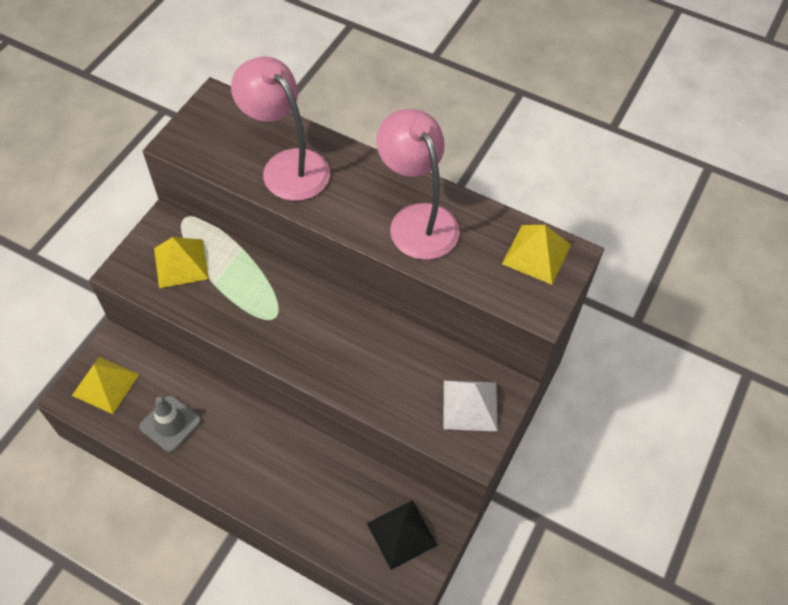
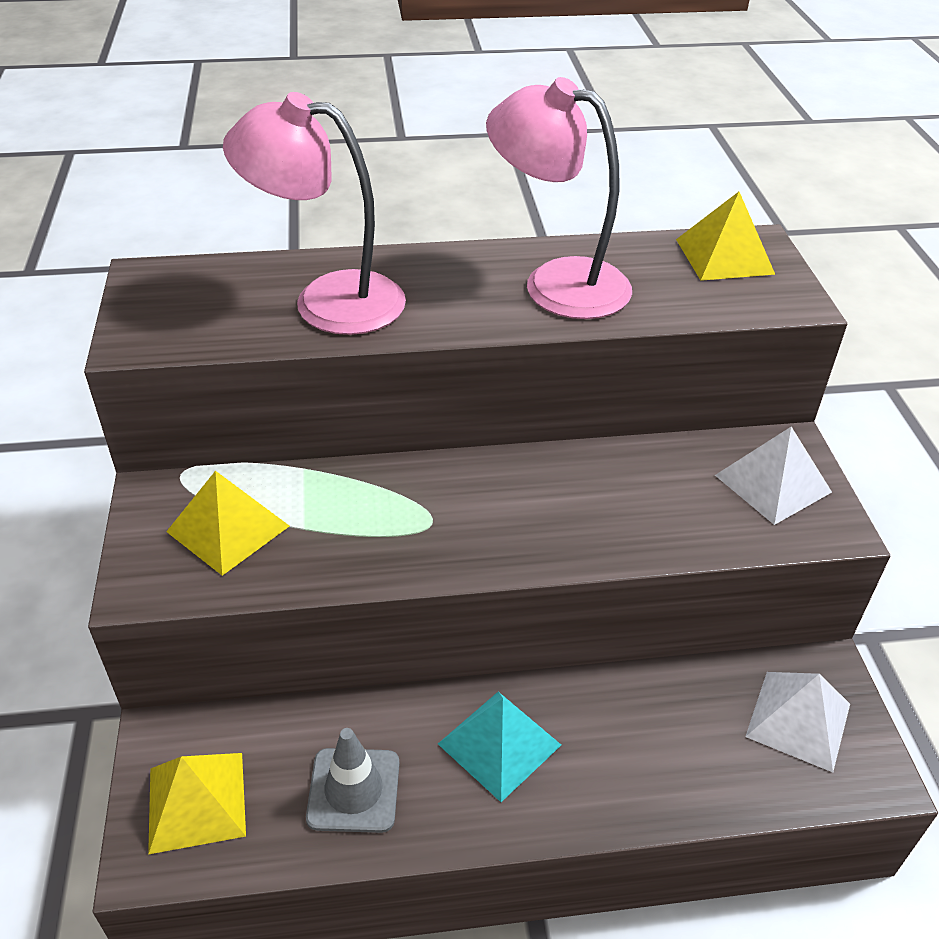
camera: 35 degrees left, 15 degrees down
(249, 446) = (499, 744): none -> turquoise pyramid
(402, 534) = (798, 720): black pyramid -> white pyramid

